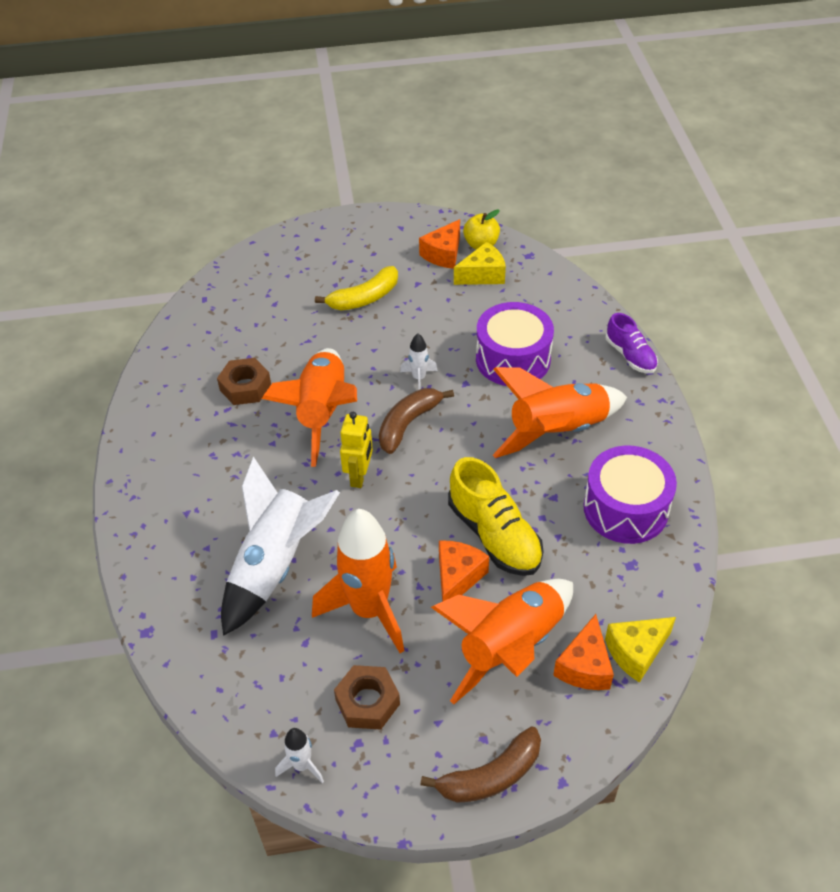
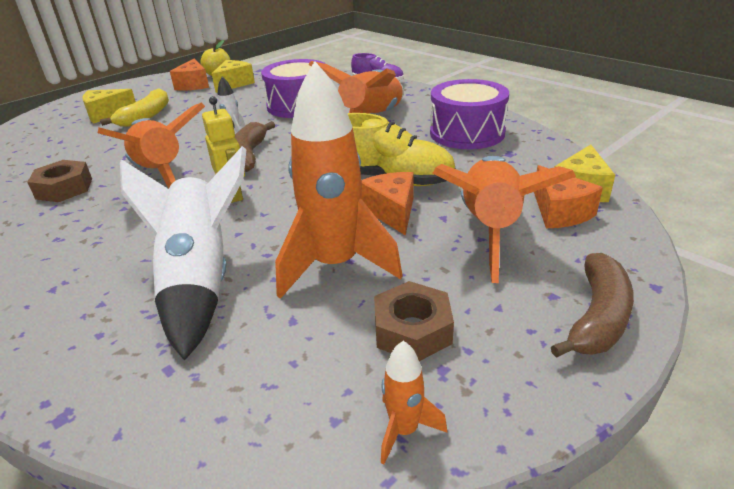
camera: 35 degrees left, 15 degrees down
(302, 765) = (404, 430): white rocket -> orange rocket
(334, 273) = (107, 114): none -> yellow cheese

